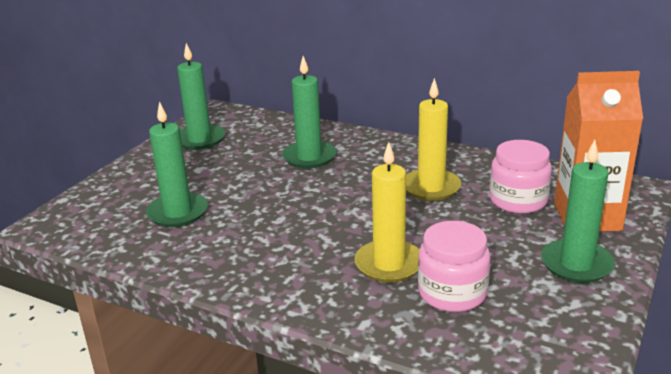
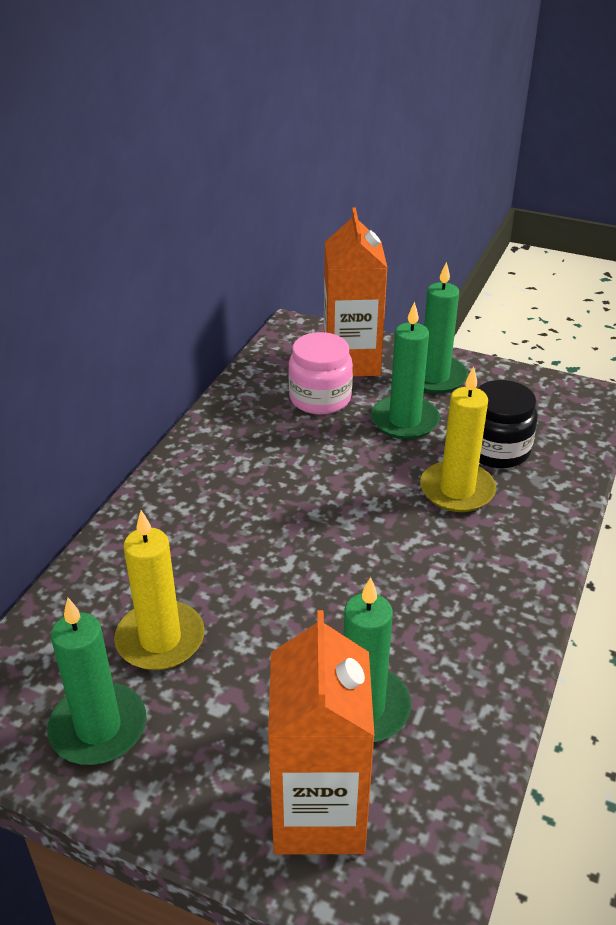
camera: 95 degrees left, 10 degrees up
(115, 198) = (318, 813): none -> orange carton
(309, 157) = (193, 571): green candle -> green candle (404, 421)
(431, 187) = (289, 457): yellow candle -> yellow candle (160, 639)
(452, 293) = (496, 450): pink jar -> black jar

